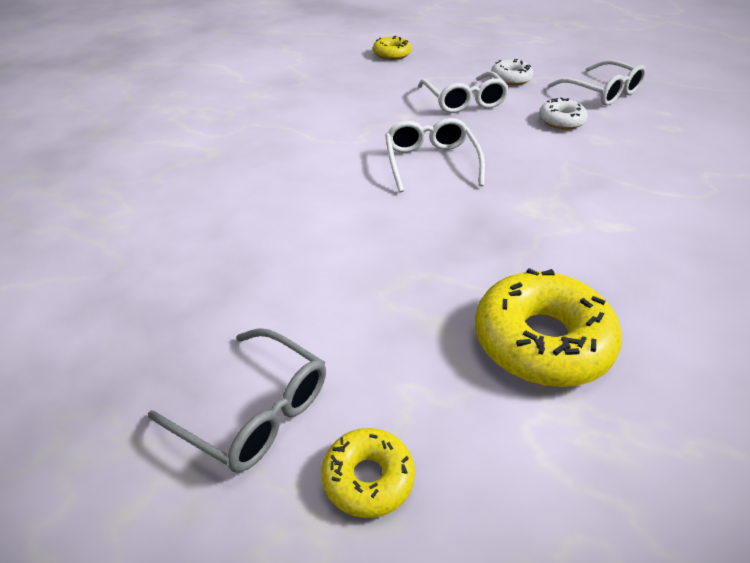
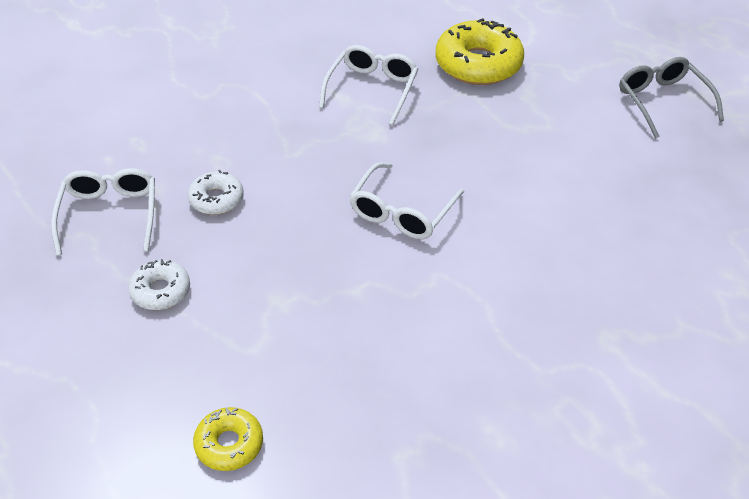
camera: 145 degrees left, 5 degrees up
(368, 478) = (619, 57): yellow donut -> none
(464, 101) = (267, 279): white glasses -> white glasses (372, 89)

